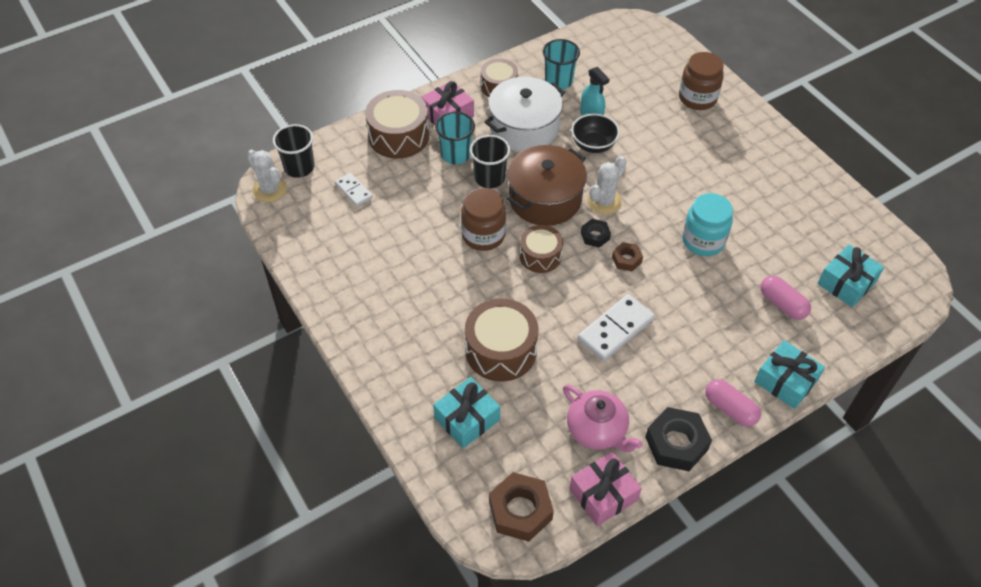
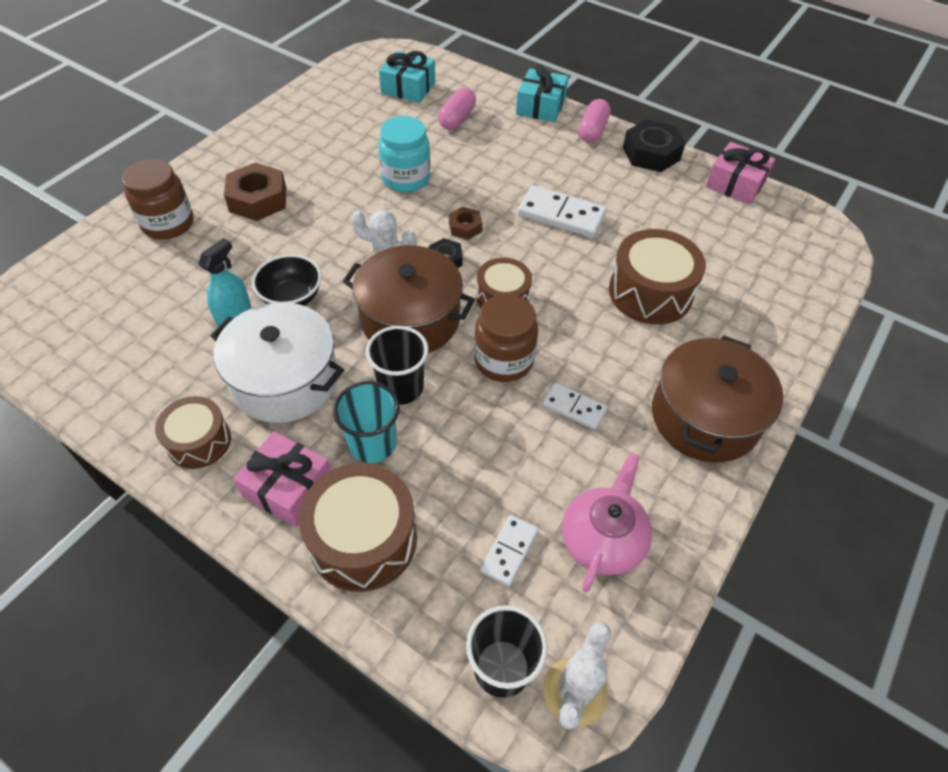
camera: 115 degrees left, 0 degrees up
(377, 325) = (704, 417): none -> brown pot
(425, 257) = (574, 408): none -> white domino
(467, 419) = (747, 293): turquoise gift -> none
(520, 511) = (797, 229): brown nut -> brown nut (258, 199)
(558, 81) = (167, 370): turquoise cup -> none
(597, 430) = (679, 201): pink teapot -> pink teapot (602, 539)

